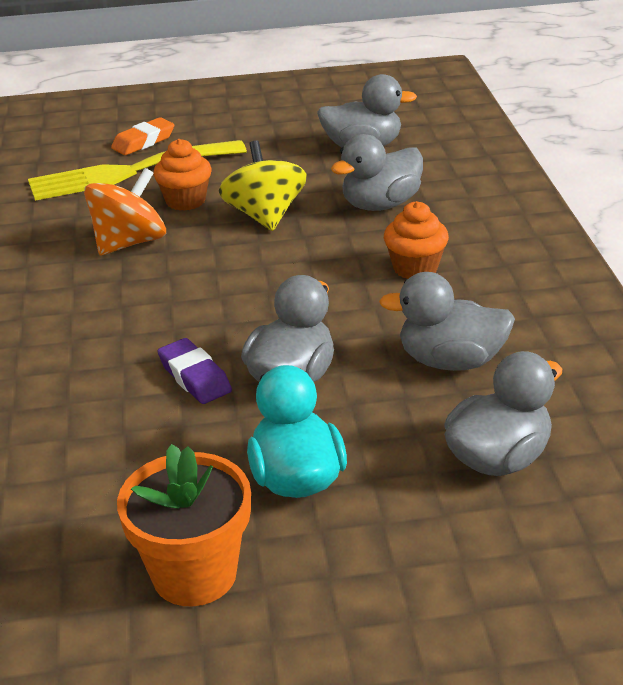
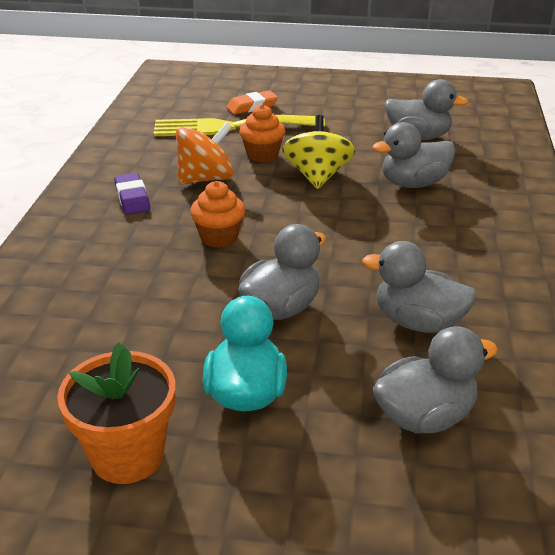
camera: 15 degrees right, 0 degrees up
(195, 377) = (205, 292): purple eraser -> purple eraser (132, 198)
(415, 268) = (420, 239): orange cupcake -> orange cupcake (219, 237)

